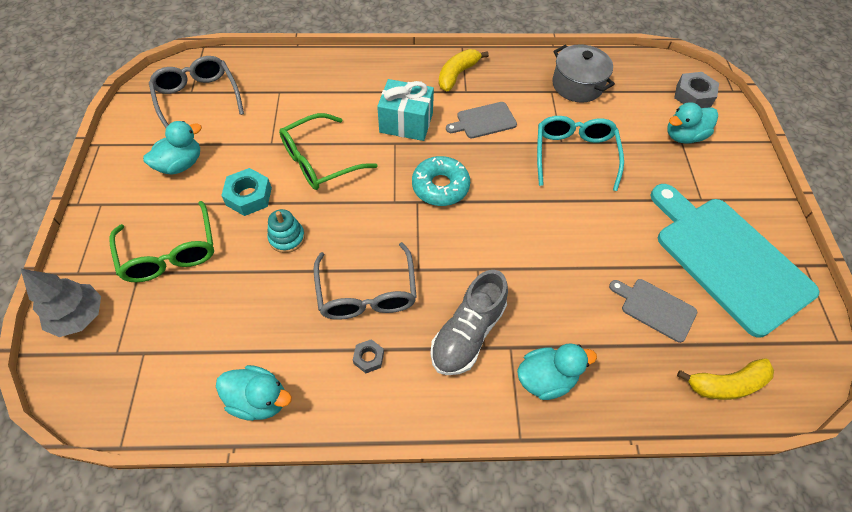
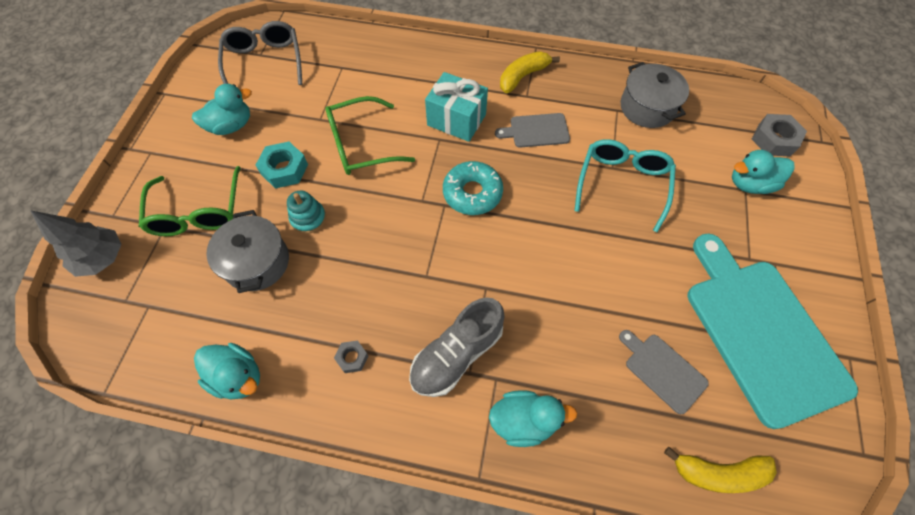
camera: 15 degrees right, 5 degrees up
(246, 288) = (257, 262): none -> grey pot
(367, 293) = (369, 290): grey glasses -> none

